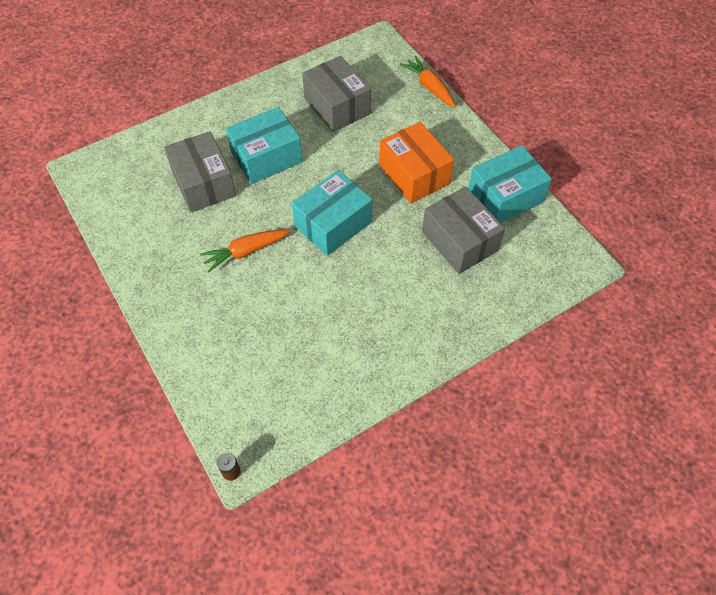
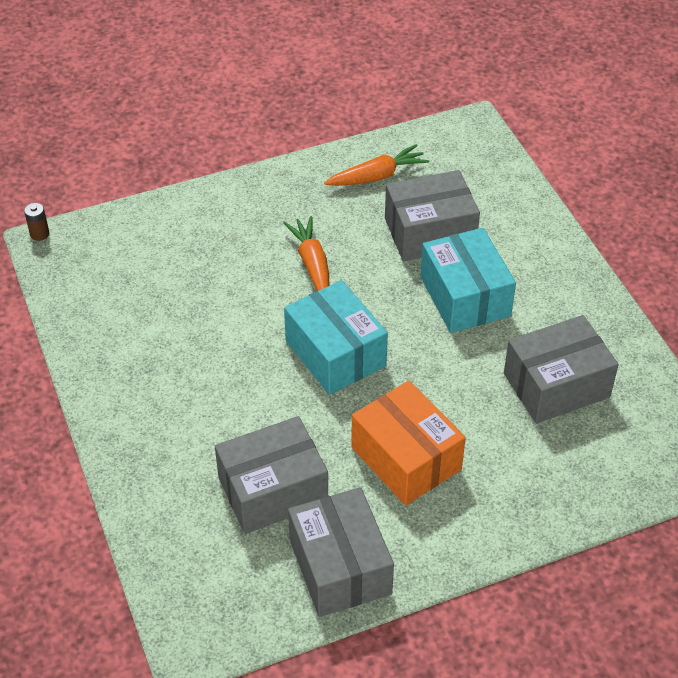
camera: 100 degrees right, 10 degrees down
(414, 174) = (406, 458): orange box -> orange box turned 75 degrees clockwise
(429, 87) = (590, 513): orange carrot -> orange carrot (377, 176)
(505, 197) = (340, 567): turquoise box -> grey box

